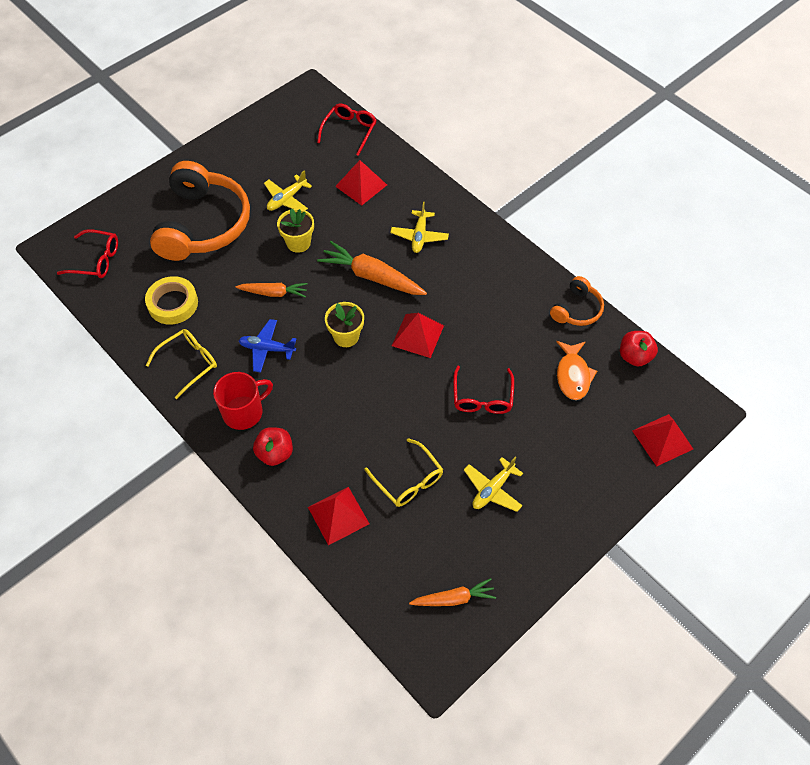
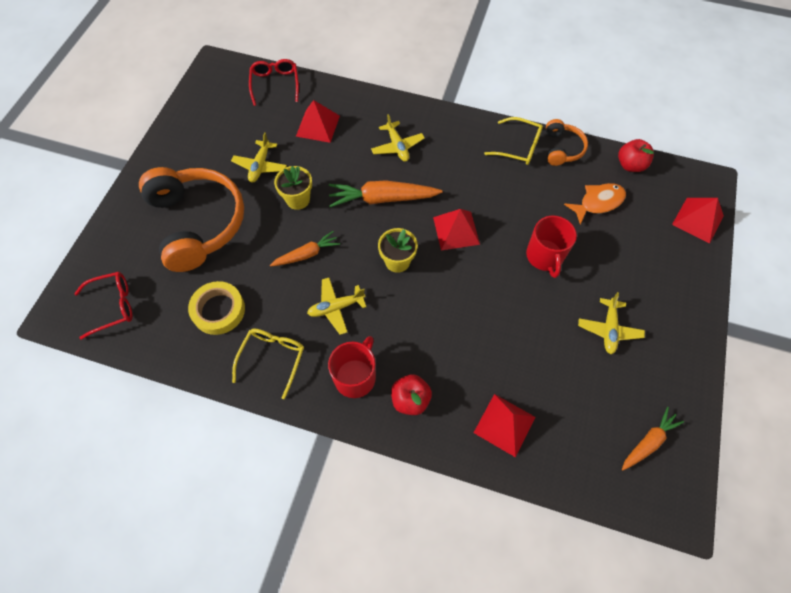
camera: 30 degrees left, 5 degrees up
(267, 349) = (336, 307): blue plane -> yellow plane
(408, 480) = (538, 359): yellow glasses -> yellow glasses (519, 147)
(482, 398) = (544, 256): red glasses -> red mug
(573, 375) = (598, 202): orange fish -> orange fish turned 90 degrees counterclockwise

